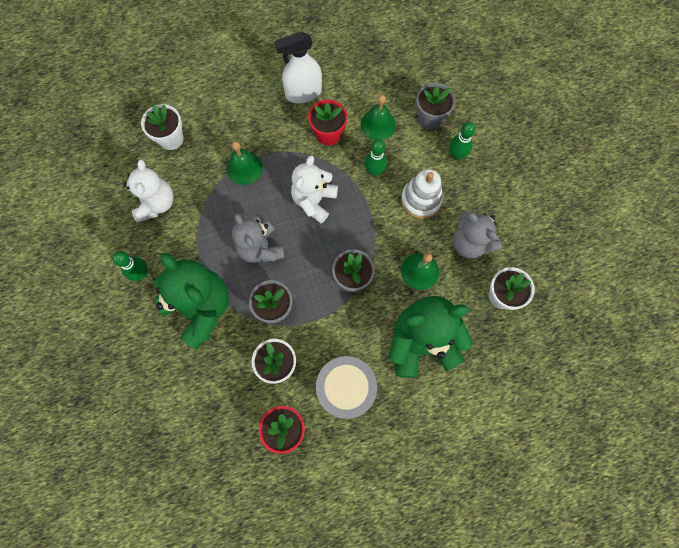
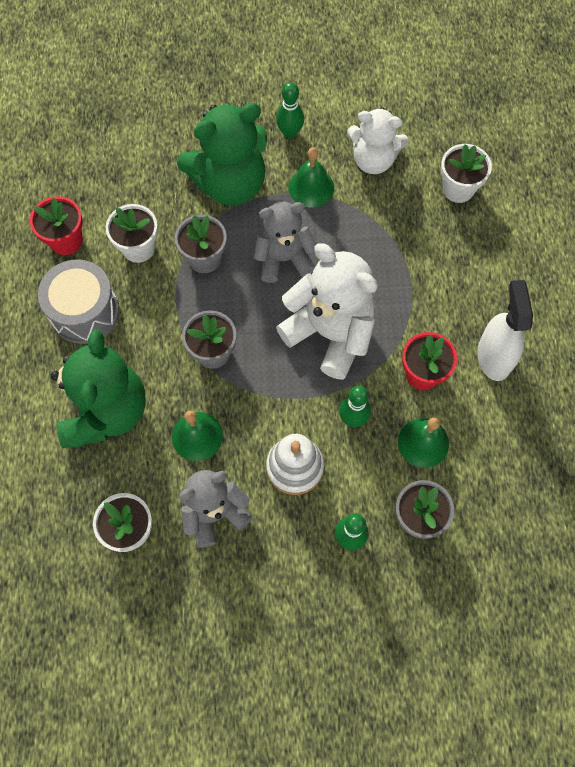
camera: 105 degrees right, 5 degrees down
(244, 168) = (397, 262): green bell -> green bell (311, 187)
(314, 200) = (330, 333): white teddy bear -> white teddy bear, size x1.51

